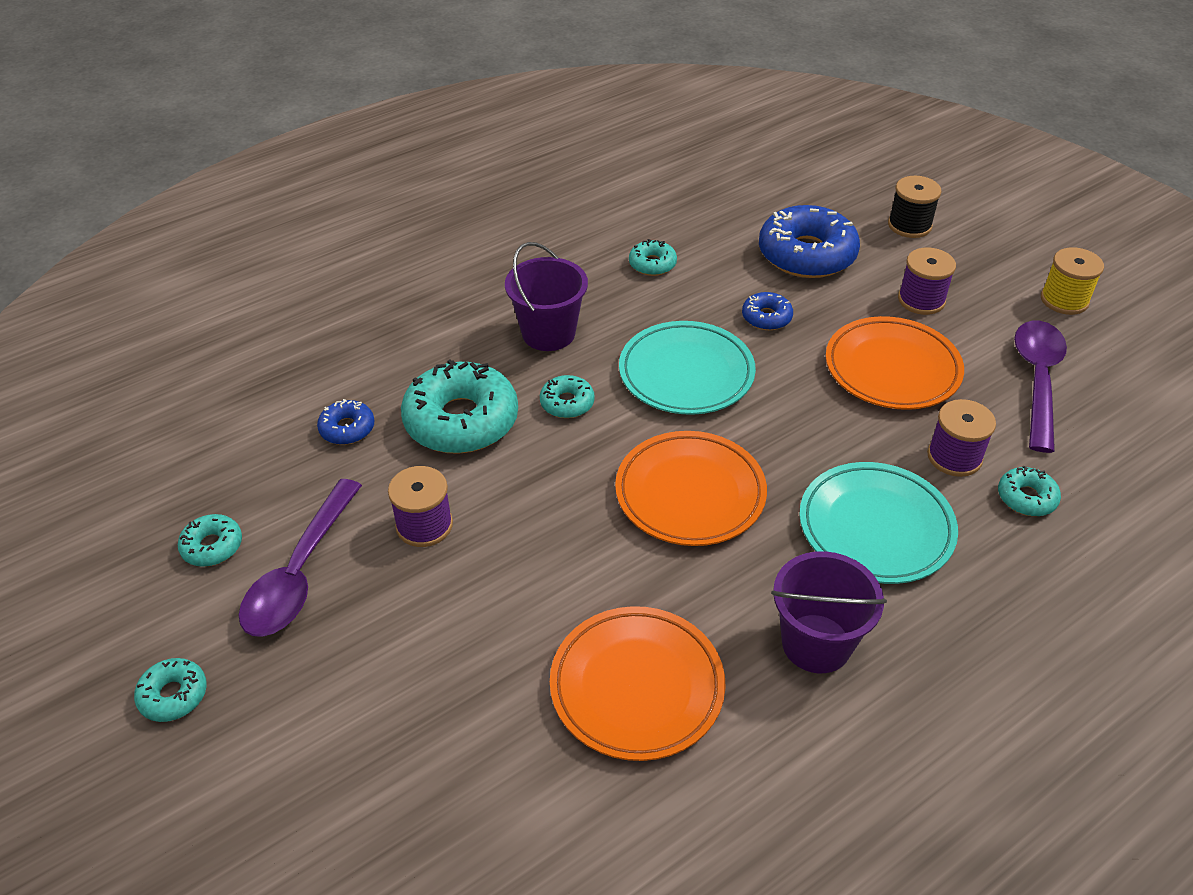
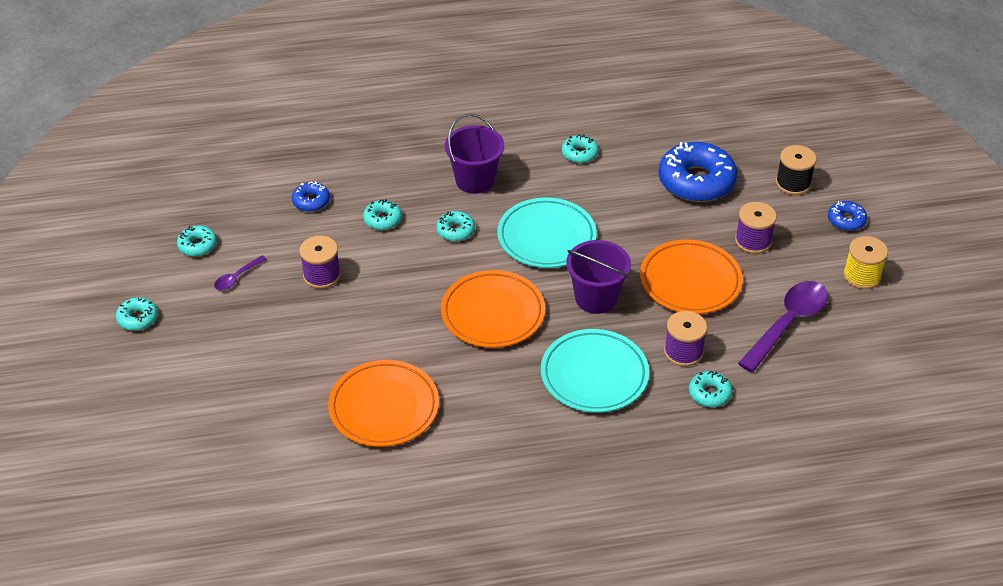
camera: 25 degrees right, 0 degrees up
(300, 572) = (237, 277): purple spoon -> purple spoon, size x0.47
(461, 420) = (382, 219): turquoise donut -> turquoise donut, size x0.48
(766, 317) = (631, 217): blue donut -> blue donut (846, 220)
(816, 643) = (504, 424): purple bucket -> purple bucket (596, 298)

